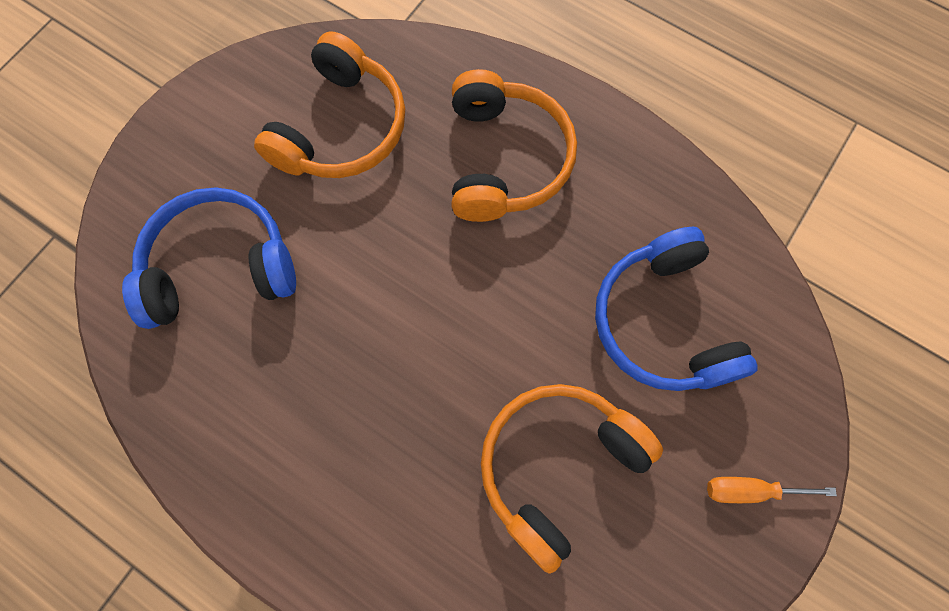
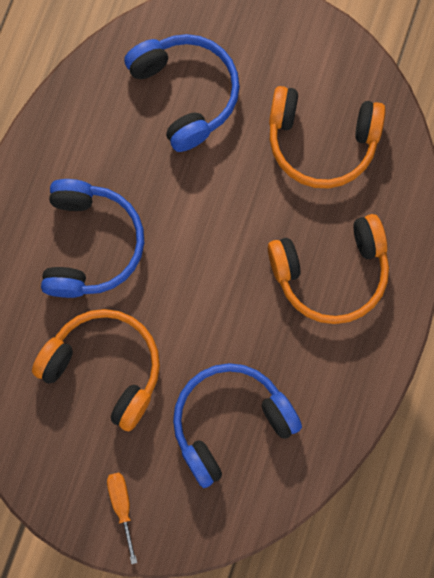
camera: 75 degrees right, 5 degrees up
(382, 443) = (91, 244): none -> blue headphones

